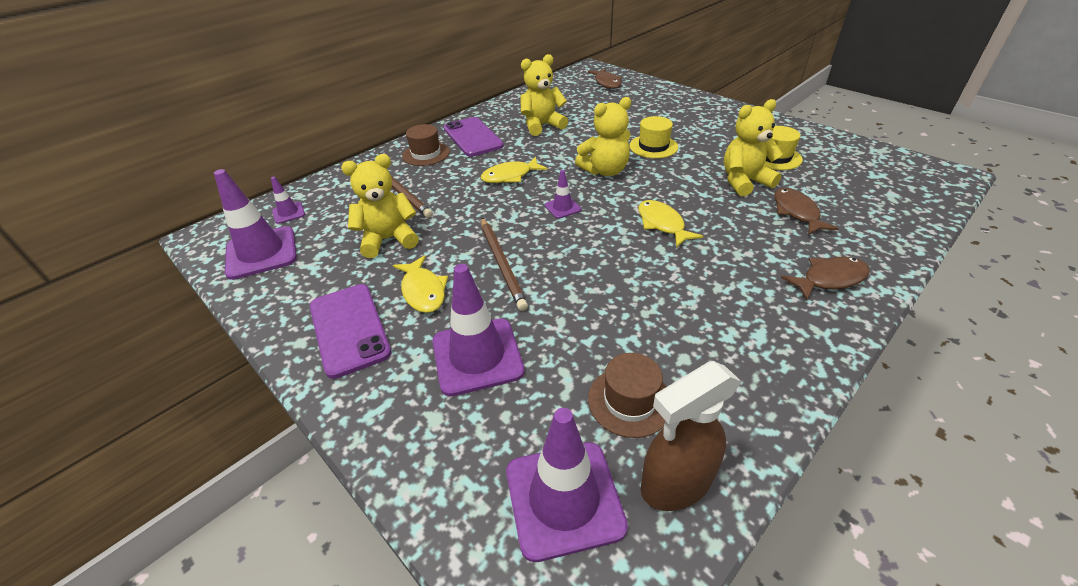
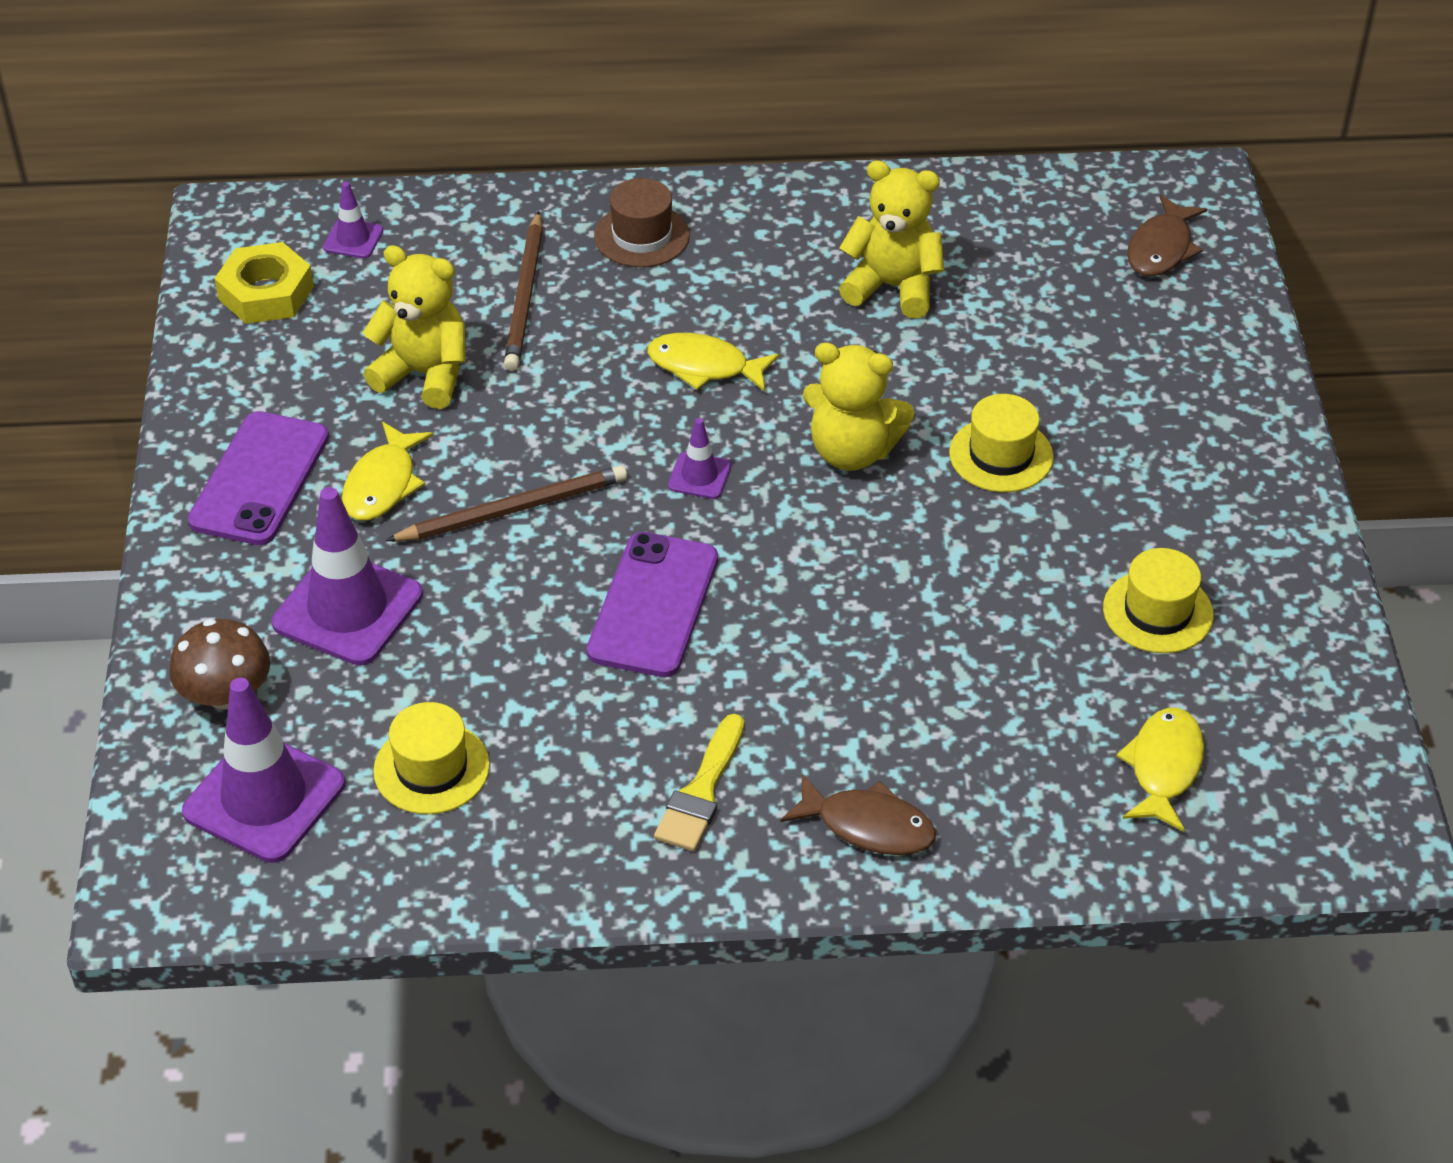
camera: 40 degrees right, 5 degrees up
(261, 253) = (266, 293): purple traffic cone -> yellow nut
(461, 453) = (226, 694): none -> brown mushroom
(472, 137) = (752, 243): purple phone -> purple phone (653, 605)
(502, 263) = (512, 510): brown pencil -> brown pencil turned 135 degrees counterclockwise
(630, 401) = (431, 768): brown hat -> yellow hat
(662, 224) = (790, 598): yellow fish -> yellow fish (1163, 767)
(675, 483) = (369, 863): brown spray bottle -> none
(744, 182) = (1025, 617): yellow teddy bear -> none
(755, 314) = (701, 791): none -> yellow brush
(796, 212) = (1006, 717): brown fish -> none

